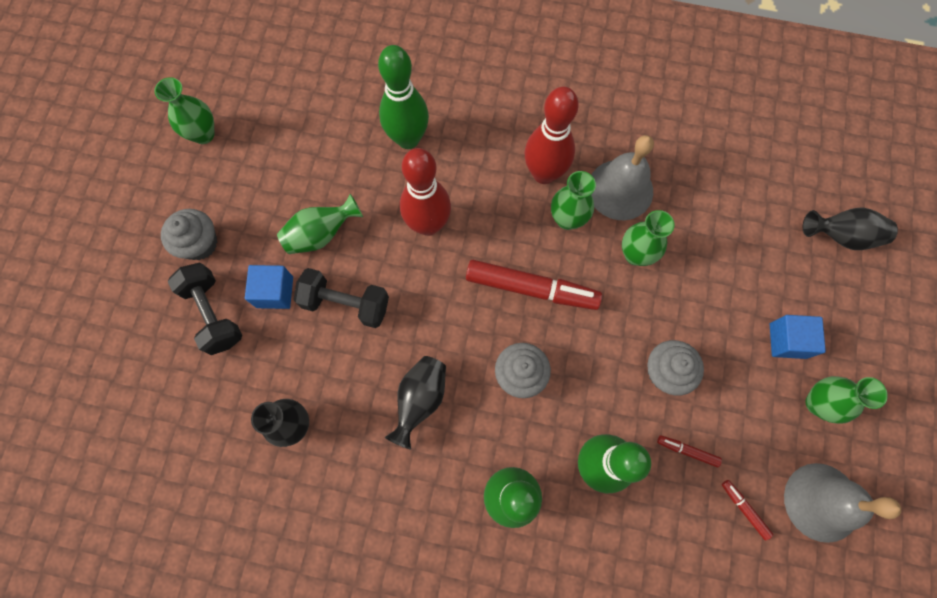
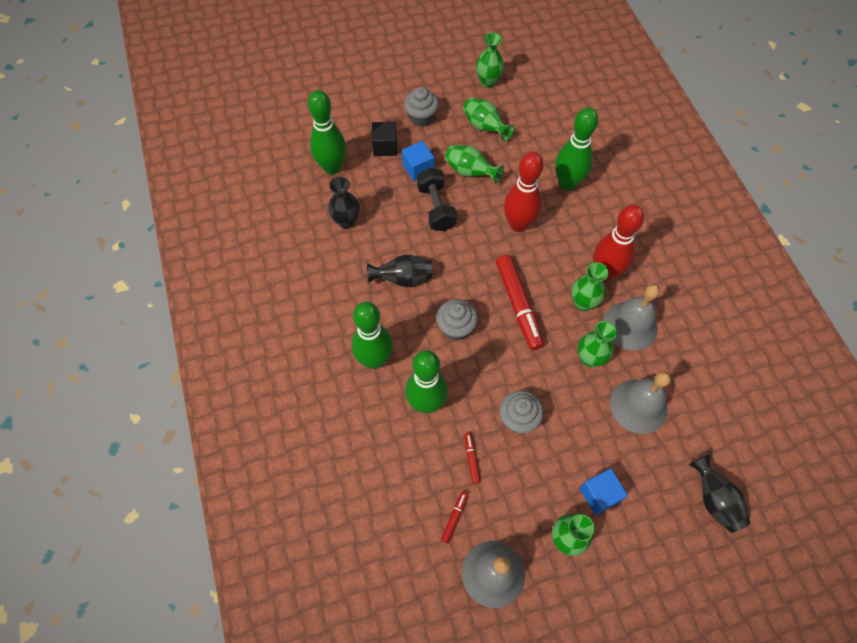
camera: 60 degrees right, 10 degrees down
(198, 399) = (332, 167): none -> green bowling pin
(213, 314) = (385, 147): black dumbbell -> black cube
(268, 179) = (484, 127): none -> green vase
(713, 241) = (638, 406): none -> grey bell

